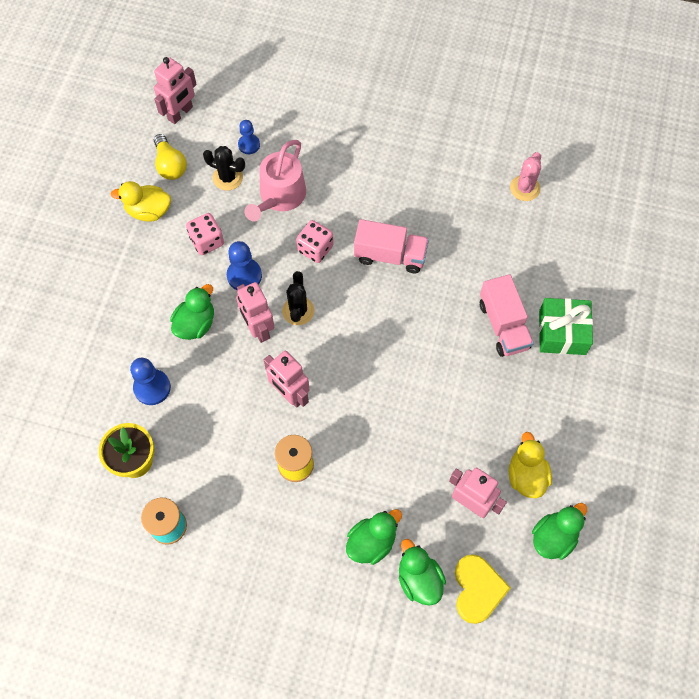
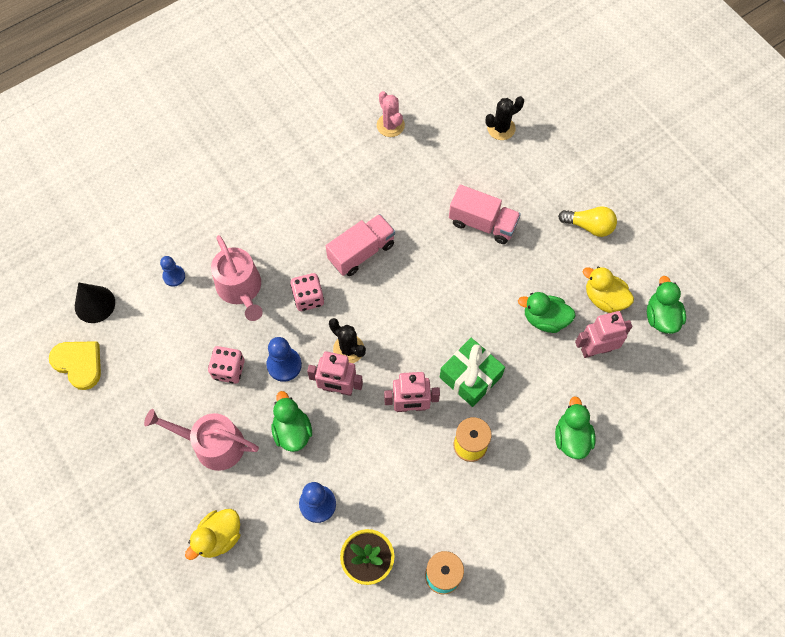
camera: 50 degrees left, 0 degrees up
(139, 277) = (212, 444): none -> pink watering can
(148, 211) = (160, 393): yellow duck -> yellow duck (219, 537)
(170, 165) = (134, 346): yellow light bulb -> yellow light bulb (589, 226)
(180, 113) = (94, 304): pink robot -> black cone
(228, 178) = (188, 313): black cactus -> black cactus (501, 128)
(419, 579) = (623, 427): green duck -> green duck (545, 319)
(477, 589) = (660, 394): yellow heart -> yellow heart (79, 364)
(562, 332) = (520, 192): green gift -> green gift (470, 377)

